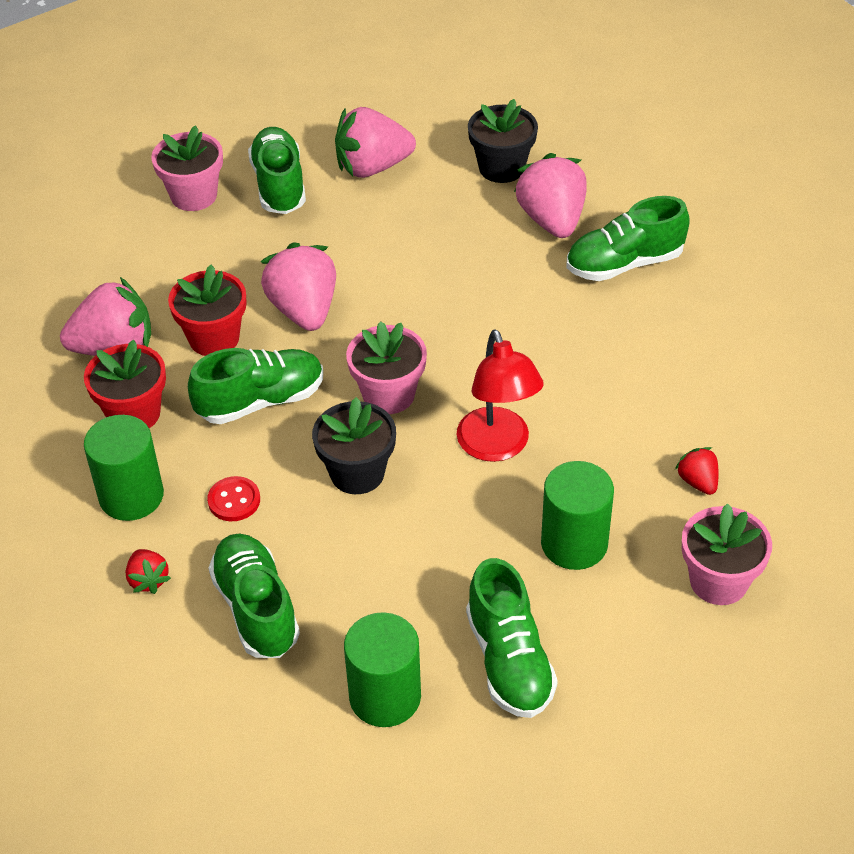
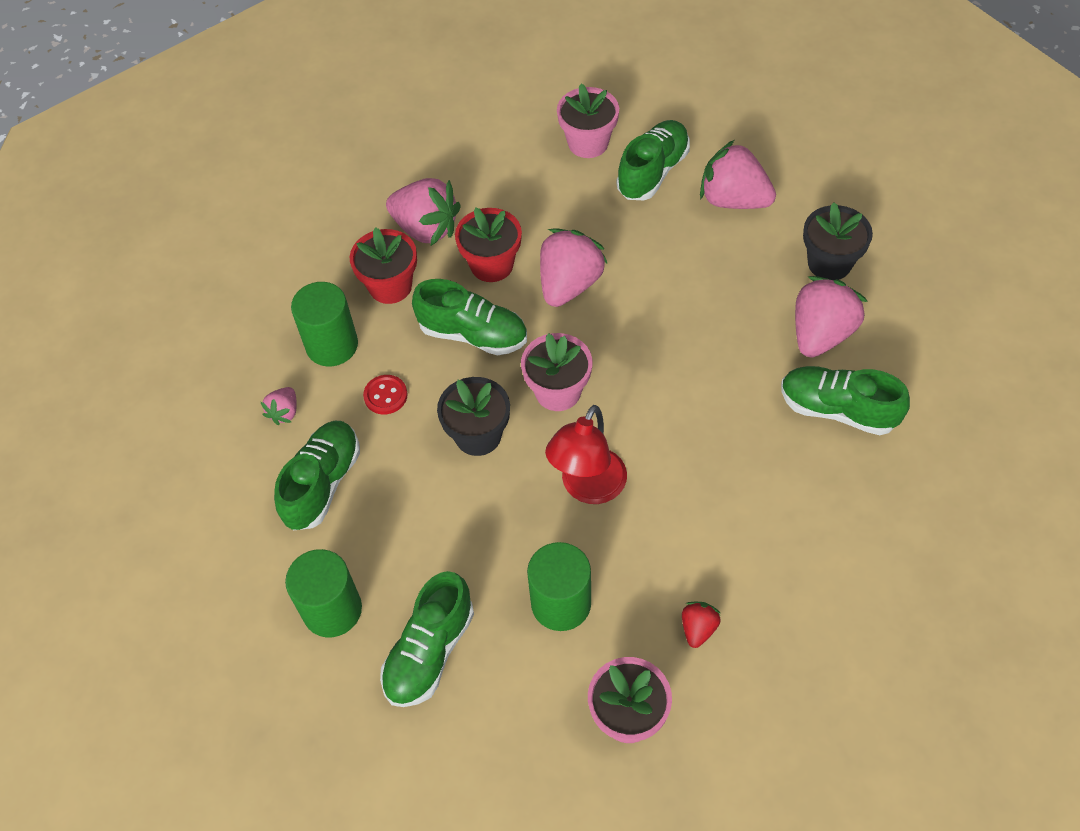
camera: 45 degrees right, 10 degrees up
(148, 580) = (284, 412): red strawberry -> pink strawberry

